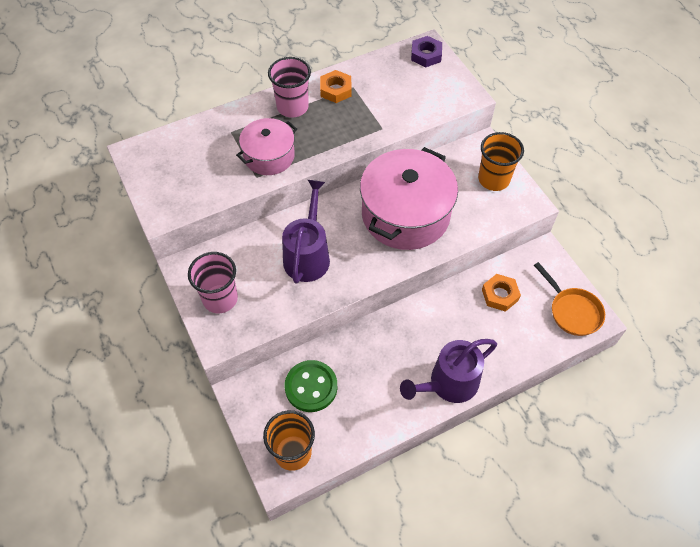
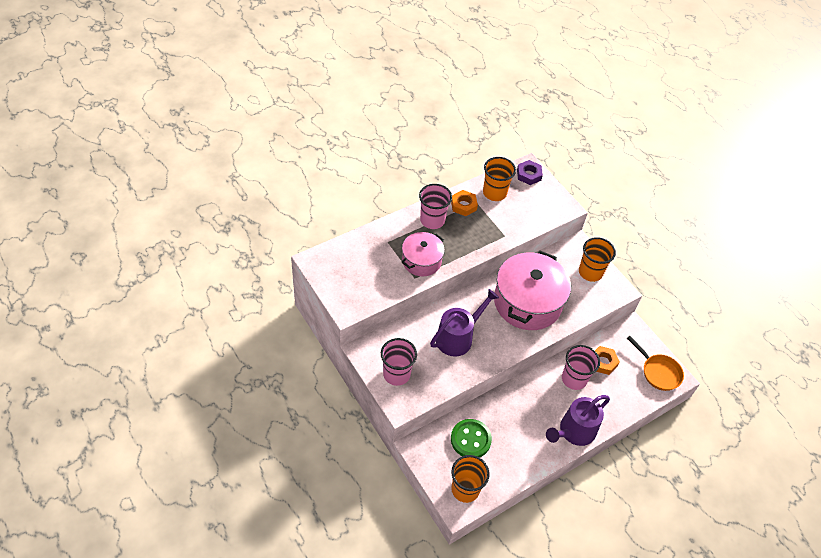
camera: 10 degrees left, 5 degrees down
(308, 255) = (458, 337): purple watering can -> purple watering can turned 45 degrees clockwise
(378, 76) = (494, 193): none -> orange cup
(458, 315) = (574, 379): none -> pink cup

